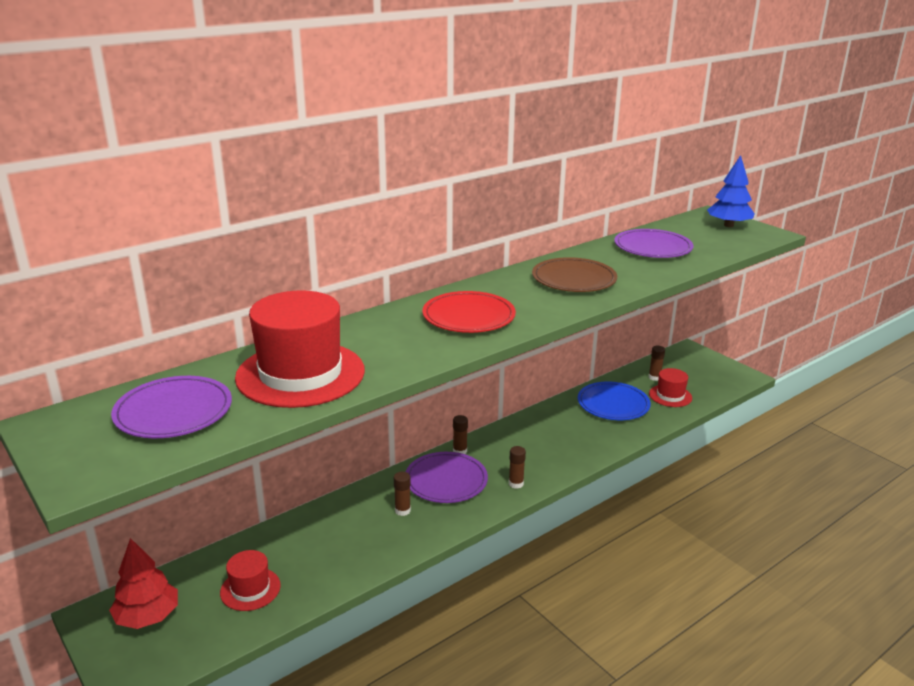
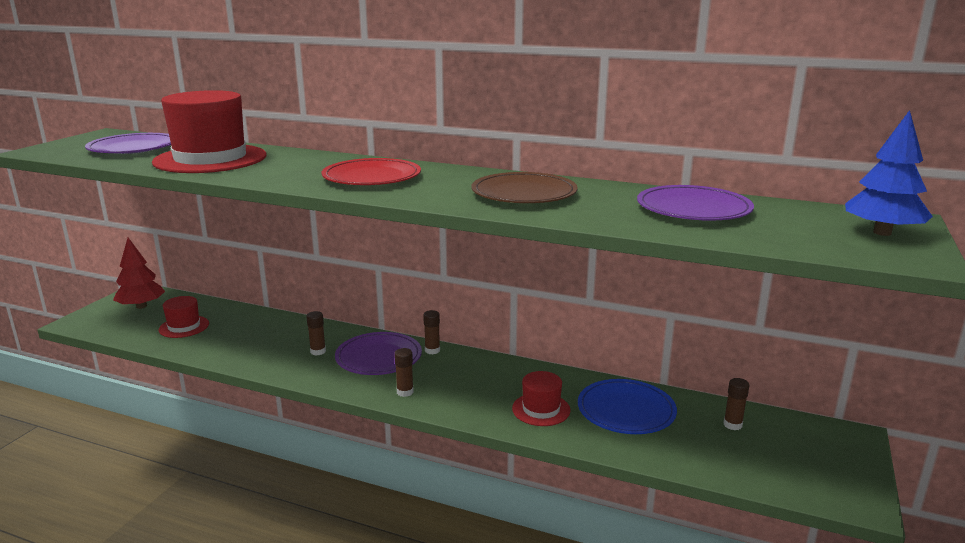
camera: 60 degrees right, 5 degrees down
(670, 396) = (704, 446): red hat -> red hat (541, 409)

